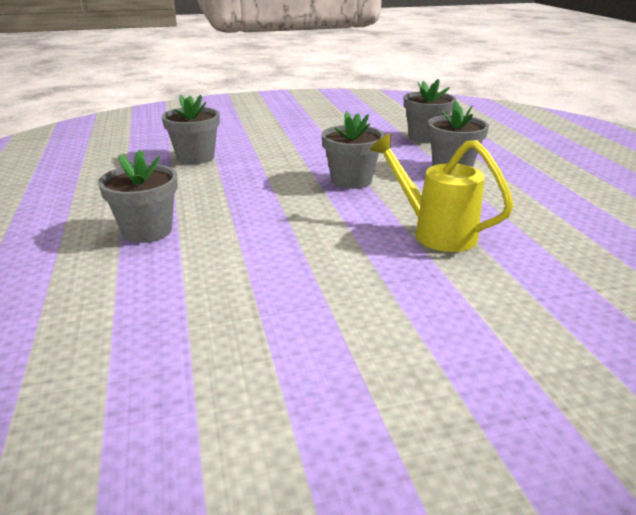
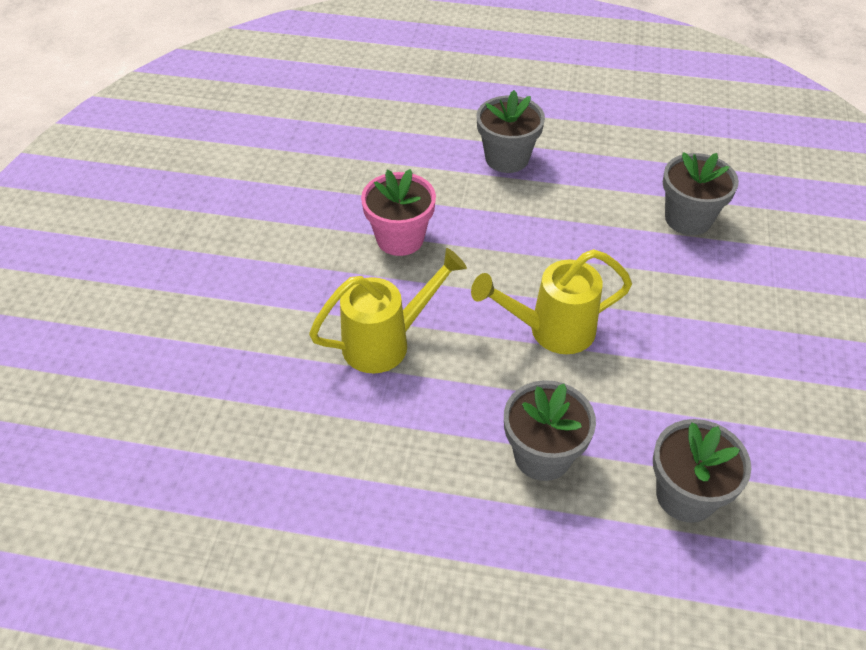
camera: 115 degrees right, 20 degrees up
(308, 257) = (400, 238): none -> pink flower pot
(351, 180) = (550, 330): grey flower pot -> yellow watering can

